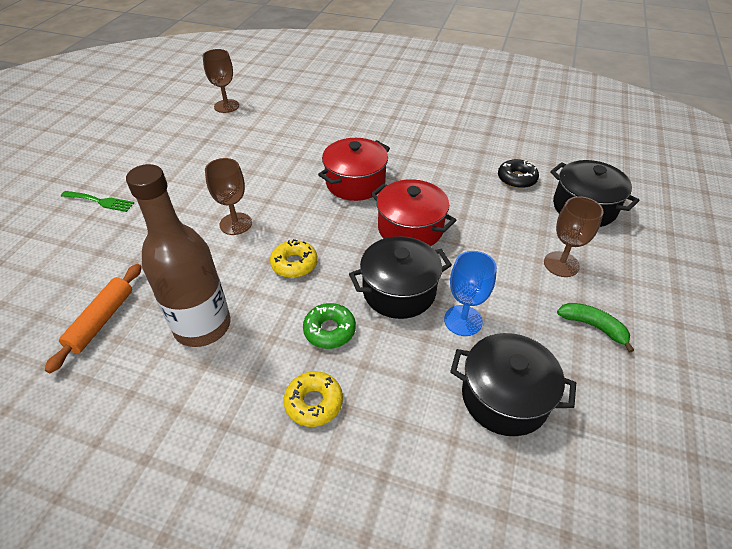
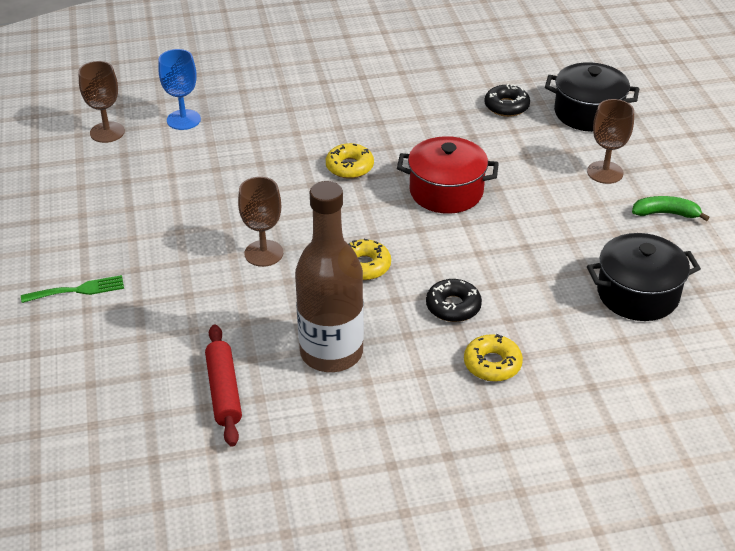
camera: 30 degrees left, 5 degrees down
(101, 321) = (224, 391): orange rolling pin -> red rolling pin
(329, 330) = (453, 306): green donut -> black donut
(355, 183) = (349, 167): red pot -> yellow donut
(399, 291) = (485, 250): black pot -> none
(463, 320) = (560, 251): blue goblet -> blue goblet (183, 120)

